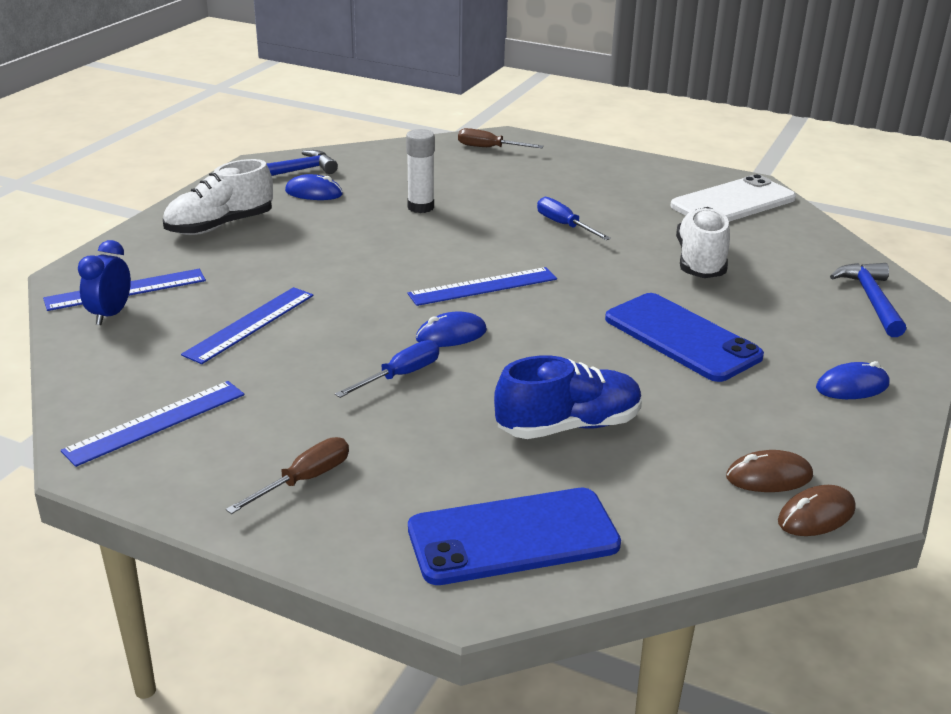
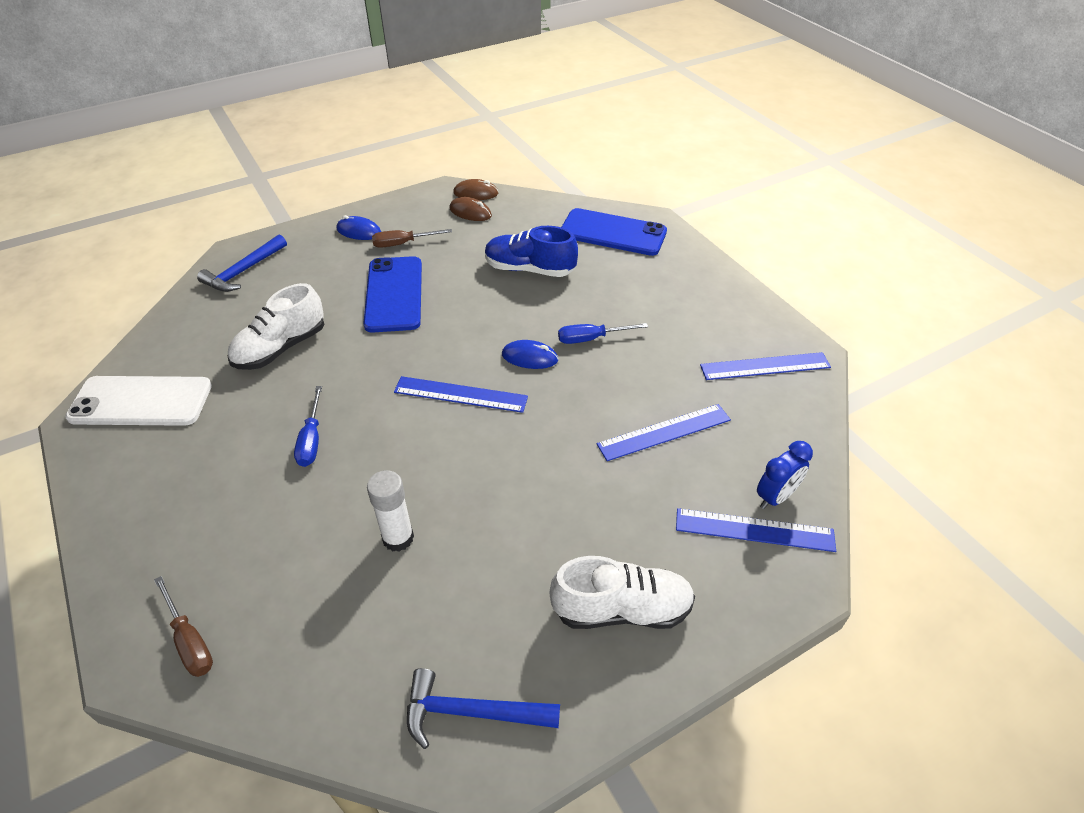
camera: 145 degrees left, 15 degrees up
(304, 480) = (693, 295): brown screwdriver -> brown screwdriver (403, 244)
(314, 193) = (479, 634): blue mouse -> none

